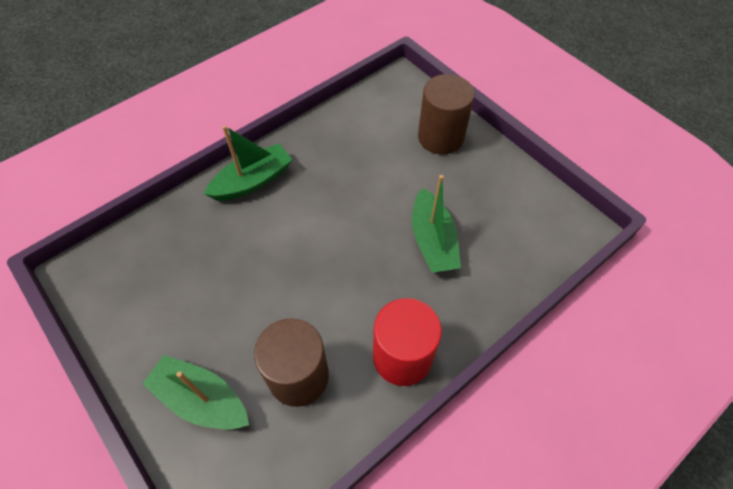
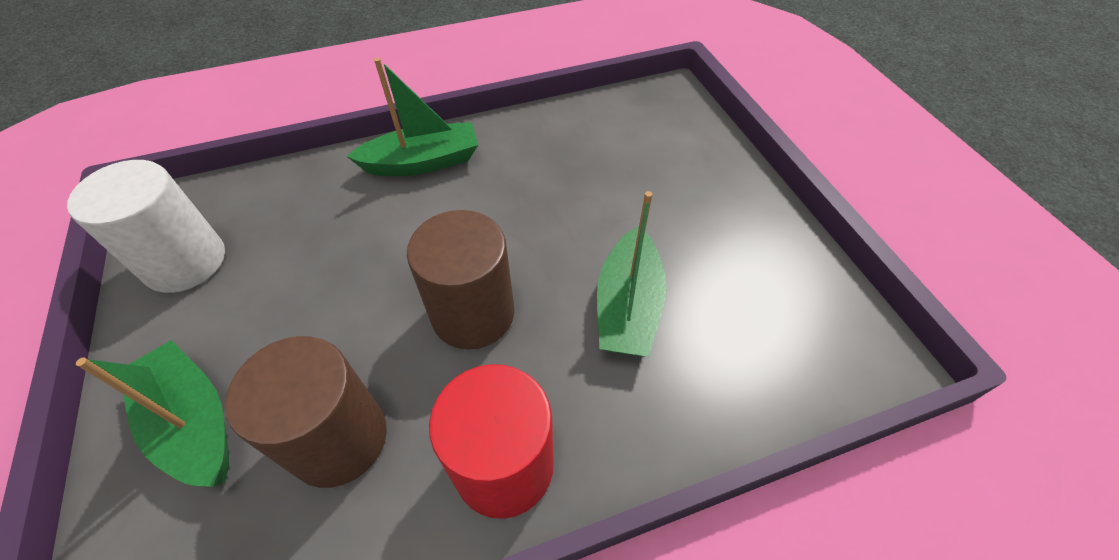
camera: 20 degrees right, 5 degrees down
(124, 303) = (185, 262): none -> white cylinder
(440, 137) = (698, 173): brown cylinder -> brown cylinder (473, 314)

